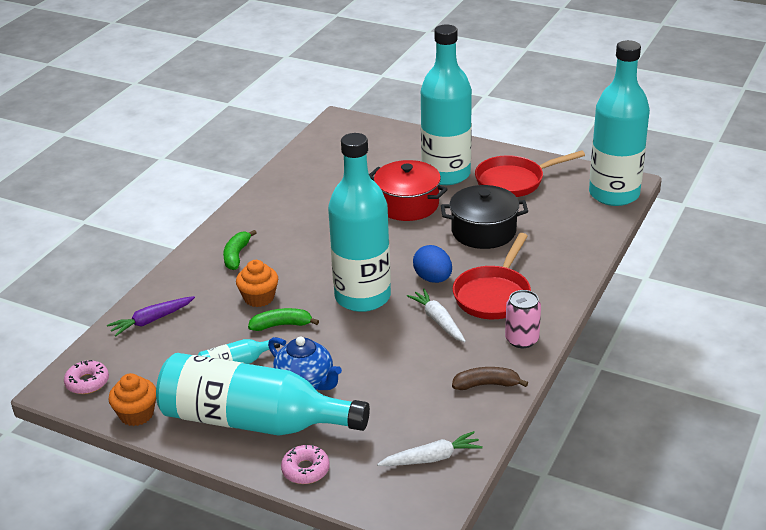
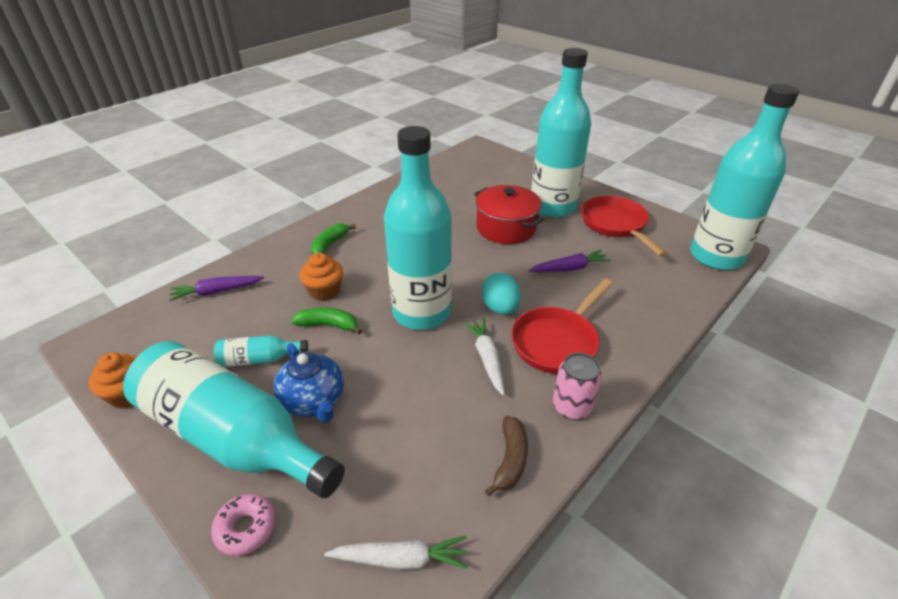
camera: 15 degrees right, 5 degrees up
(87, 382) = (115, 344): pink donut -> none
(433, 279) = (500, 308): blue egg -> turquoise egg
(483, 231) = (569, 268): black pot -> purple carrot
(486, 384) = (510, 460): brown banana -> brown banana turned 90 degrees clockwise
(514, 181) = (615, 225): red pan -> red pan turned 75 degrees clockwise

